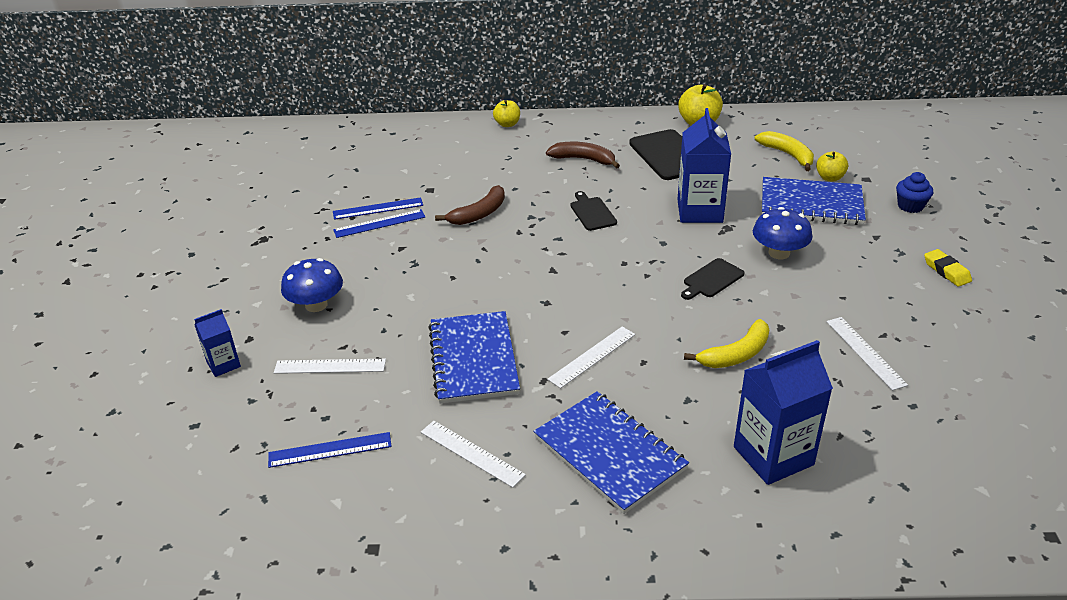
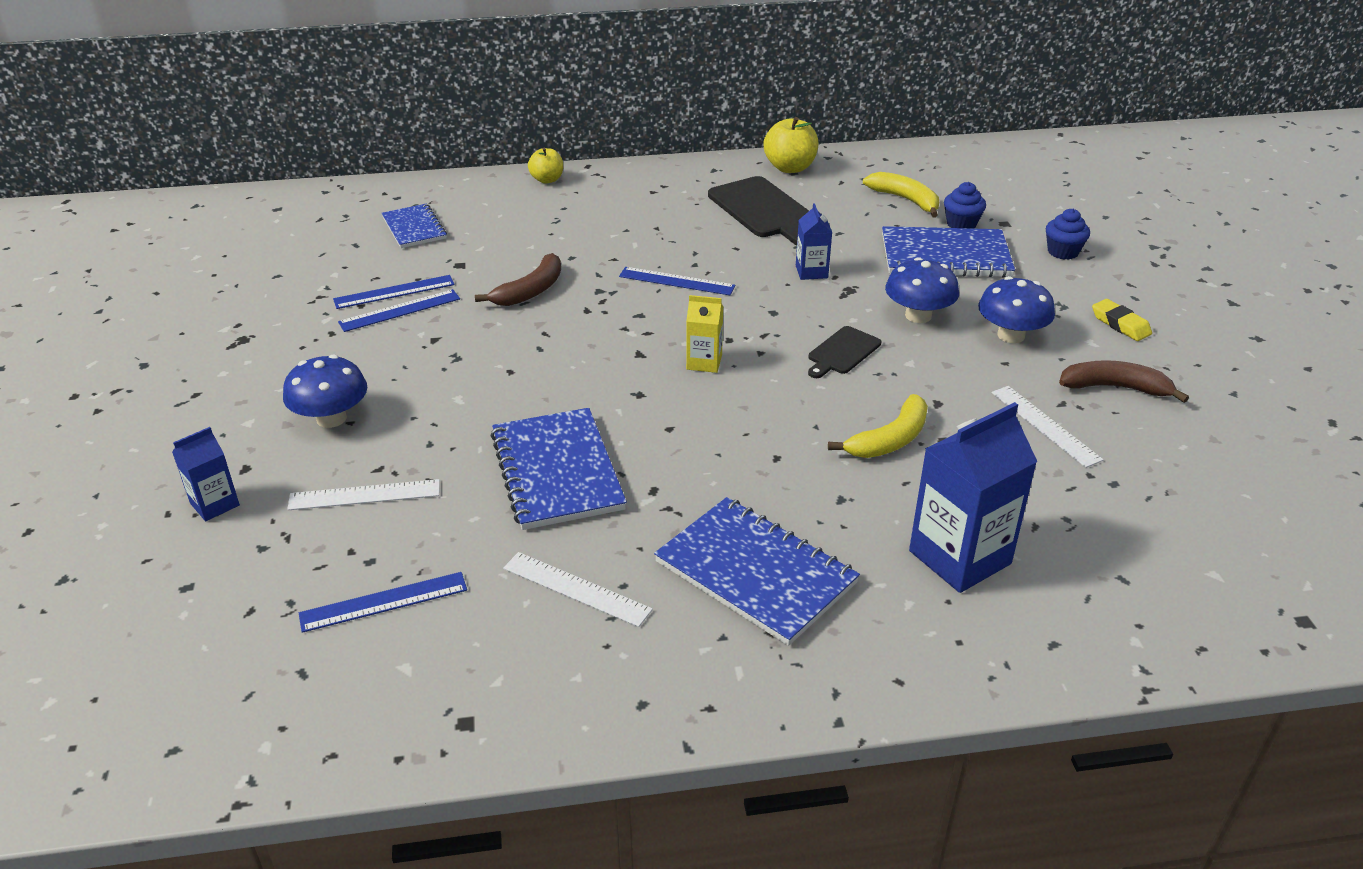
camera: 10 degrees left, 0 degrees up
(401, 158) = (414, 228): none -> blue notebook
(583, 159) = (653, 218): brown banana -> brown banana (1115, 387)
(592, 212) = (676, 281): black cutting board -> blue ruler
(592, 356) = (710, 456): white ruler -> none
(601, 280) = (704, 362): none -> yellow carton
(699, 211) = (811, 272): blue carton -> blue carton, size x0.53
(830, 178) = (961, 224): yellow apple -> blue cupcake
(852, 274) = (1011, 335): none -> blue mushroom

